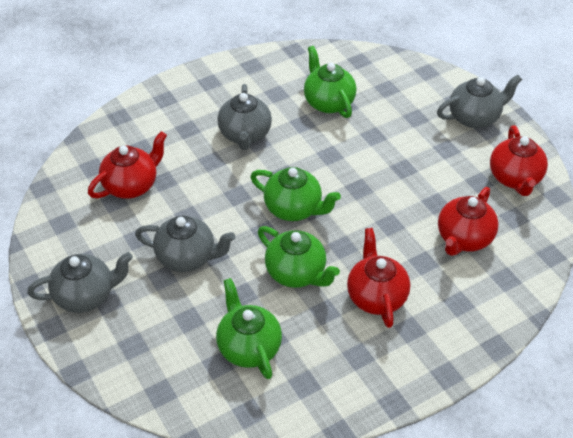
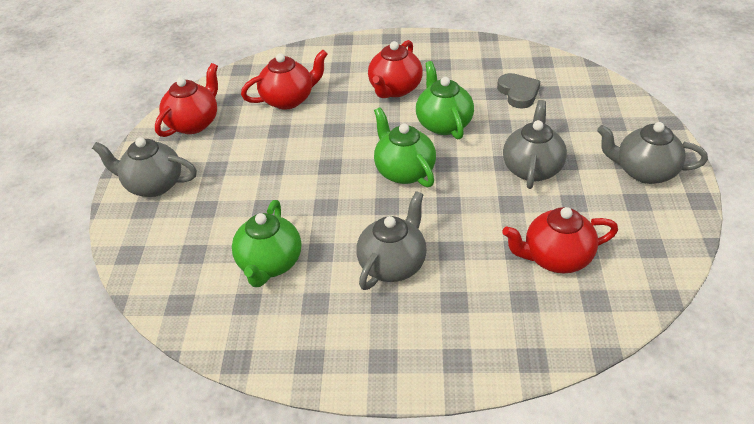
camera: 145 degrees left, 5 degrees down
(187, 257) = (532, 168): grey teapot -> grey teapot turned 60 degrees clockwise
(248, 347) = (518, 93): green teapot -> grey heart

